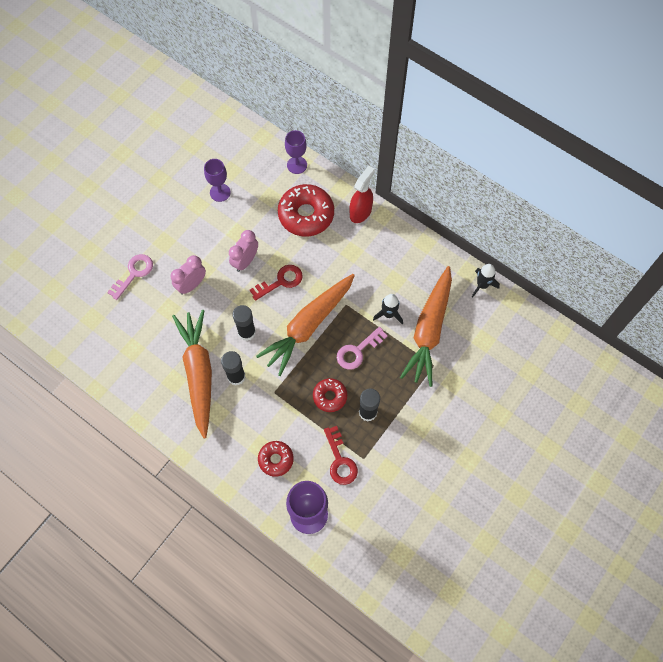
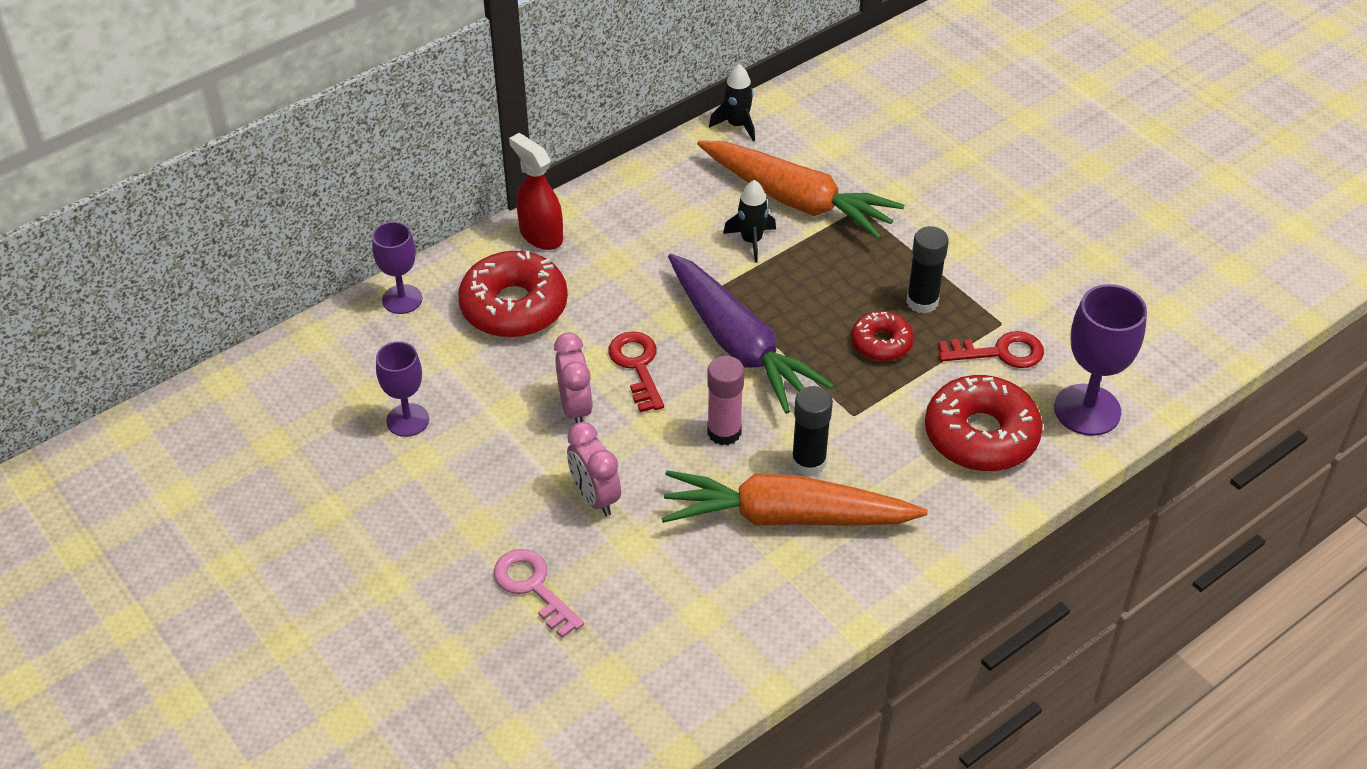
camera: 75 degrees left, 20 degrees down
(245, 261) = (575, 408): pink clock -> pink clock turned 150 degrees counterclockwise
(247, 332) = (724, 432): black glue stick -> pink glue stick
(276, 459) = (981, 435): red donut -> red donut, size x1.78
(308, 326) = (739, 345): orange carrot -> purple carrot
(358, 351) = (807, 292): pink key -> none

